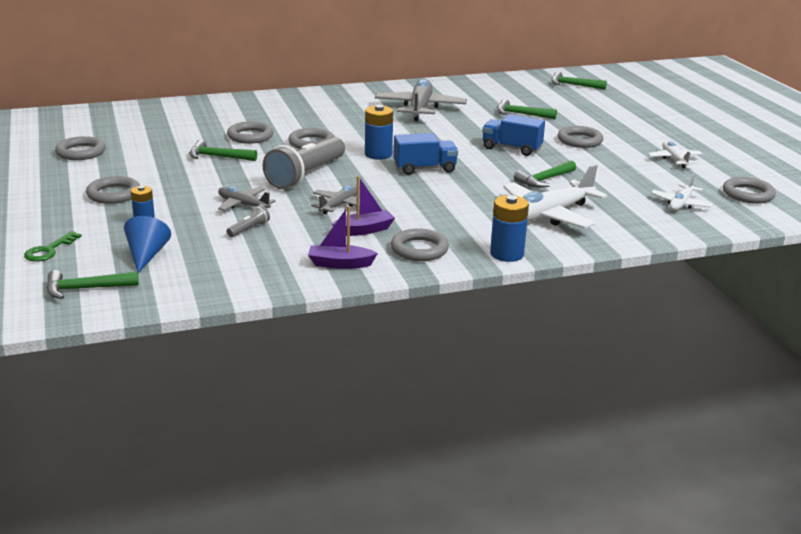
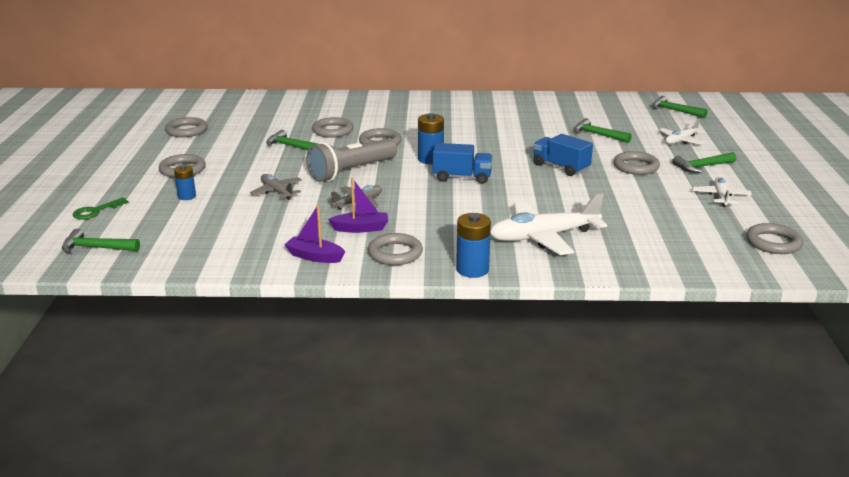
camera: 20 degrees right, 0 degrees up
(146, 255) = (164, 226): blue cone -> none
(249, 229) = (264, 214): grey flashlight -> none
(420, 108) = (504, 120): grey plane -> none
(544, 180) = (568, 202): green hammer -> green hammer (702, 167)
(680, 204) = (690, 243): white plane -> white plane (681, 140)

